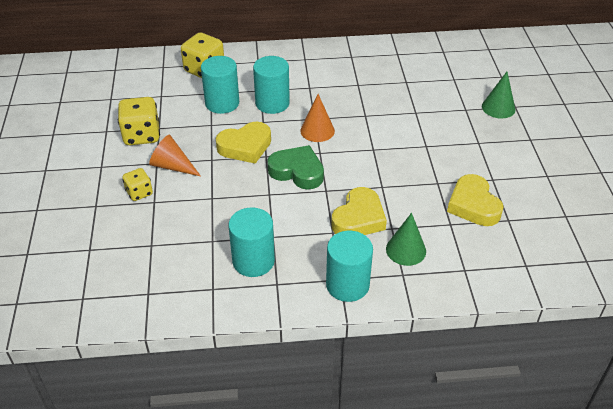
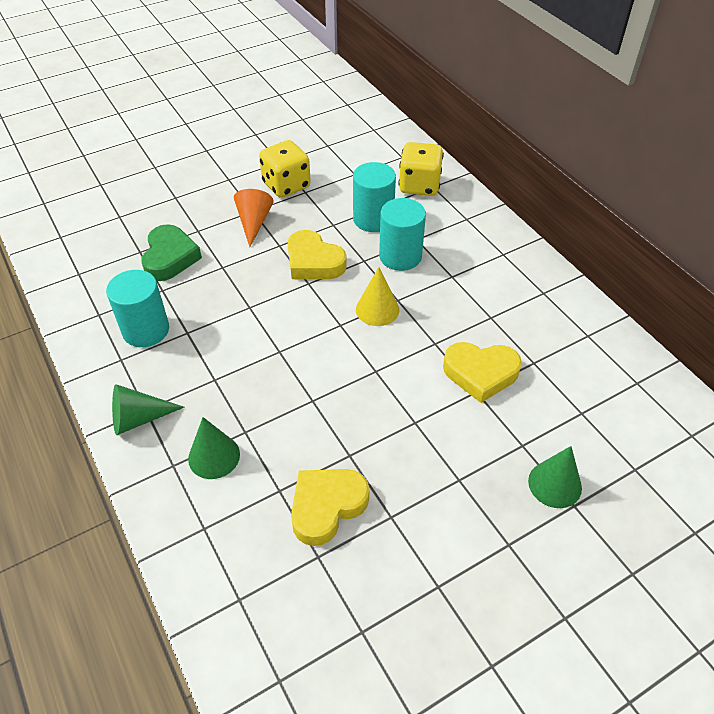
camera: 65 degrees right, 5 degrees up
(139, 193) = (205, 216): yellow dice -> none
(297, 171) = (297, 316): green heart -> green heart (170, 257)
(317, 130) = (377, 309): orange cone -> yellow cone
(347, 285) = (139, 418): turquoise cylinder -> green cone
(358, 218) = (247, 395): yellow heart -> yellow heart (480, 373)

